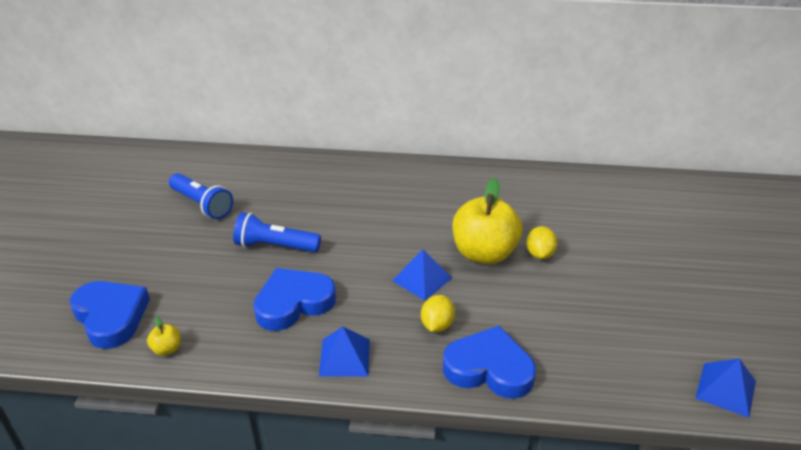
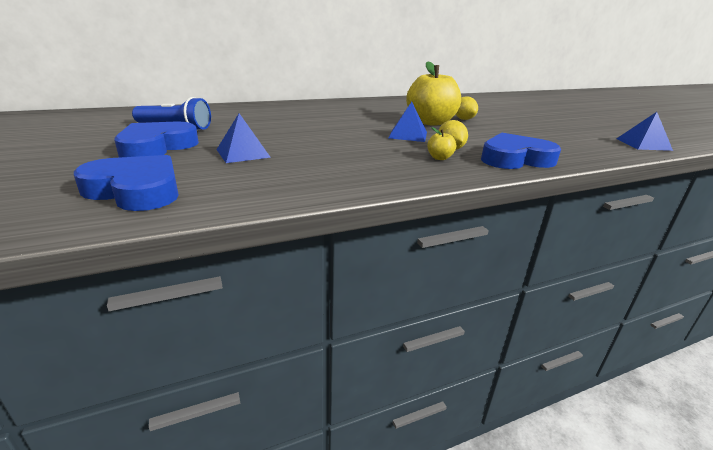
camera: 30 degrees left, 10 degrees down
(167, 349) = (230, 196): yellow apple -> yellow apple (439, 158)
(275, 246) = (271, 136): blue flashlight -> none
(293, 303) = (326, 156): blue heart -> blue heart (157, 147)
(344, 357) = (408, 171): blue pyramid -> blue pyramid (243, 153)

